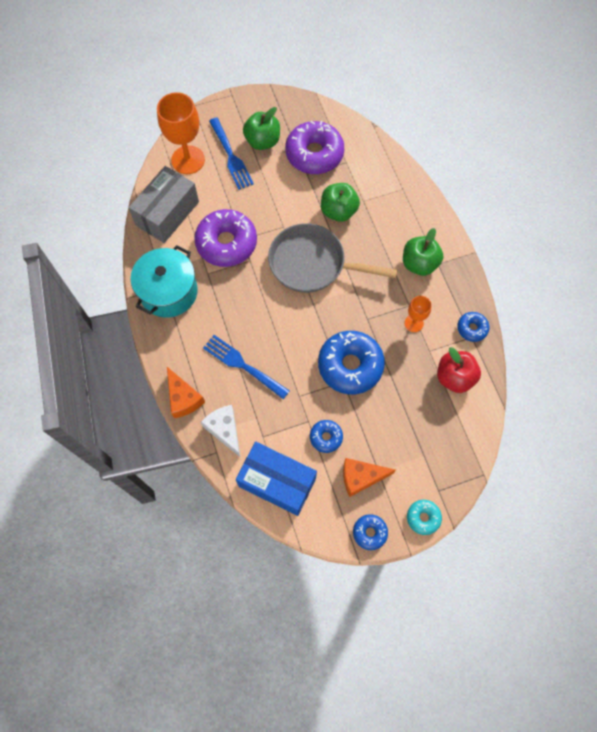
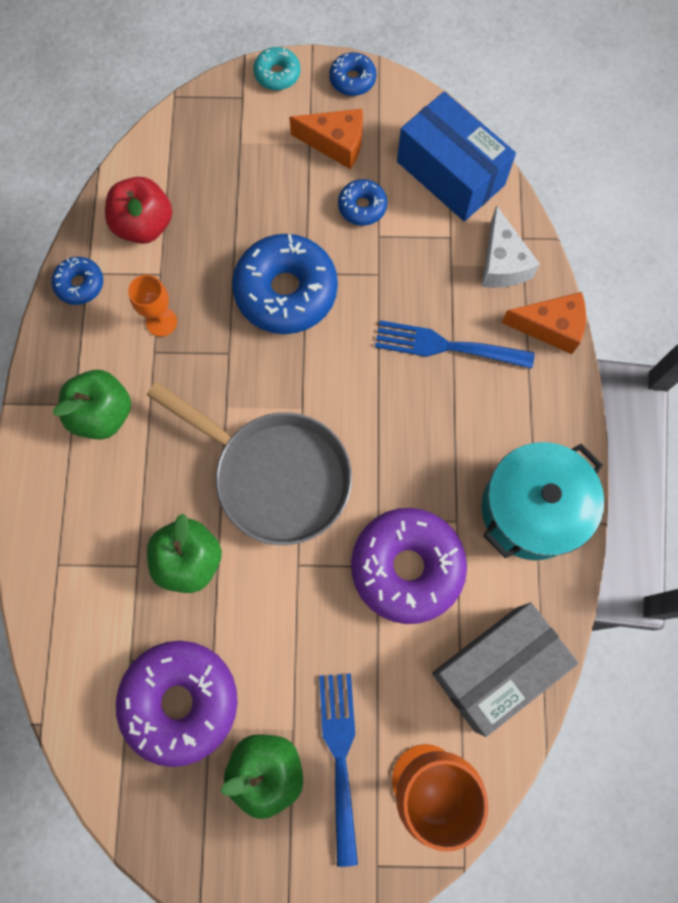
camera: 160 degrees left, 5 degrees up
(183, 398) = (550, 327): orange cheese -> orange cheese turned 105 degrees clockwise
(243, 365) = (446, 346): blue fork -> blue fork turned 135 degrees clockwise

